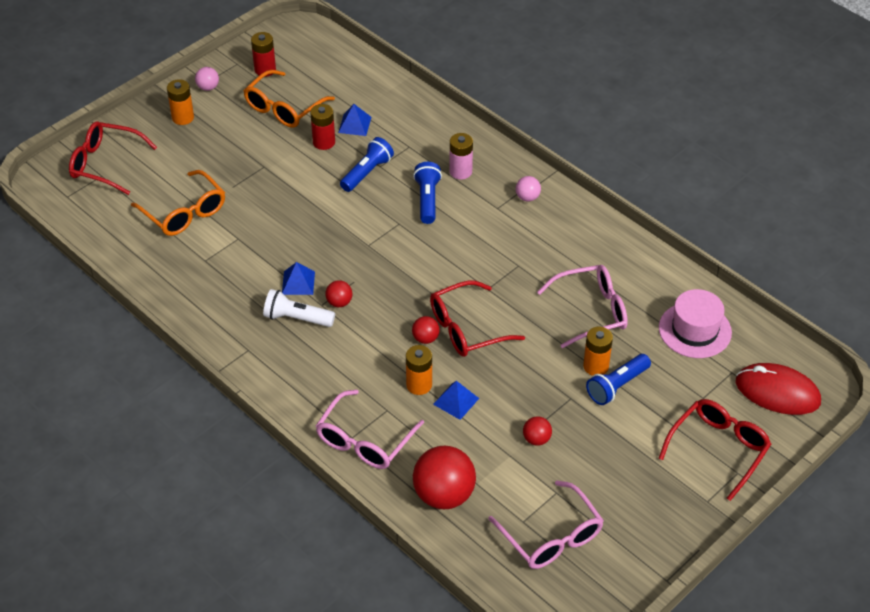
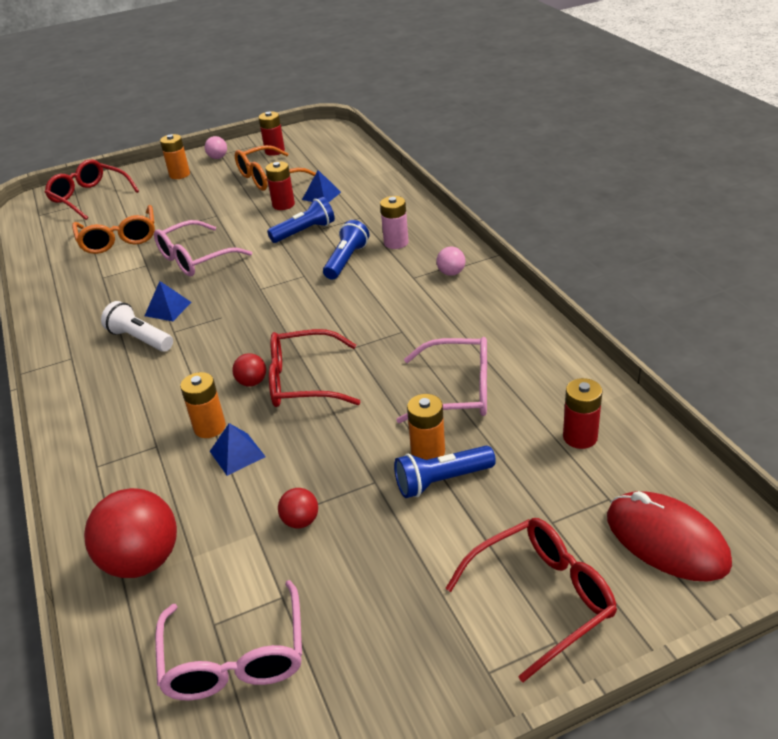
camera: 25 degrees right, 10 degrees down
(339, 302) = (192, 332): red ball -> none
(365, 440) = (107, 472): pink glasses -> pink glasses (196, 258)
(695, 330) = (580, 437): pink hat -> red battery

